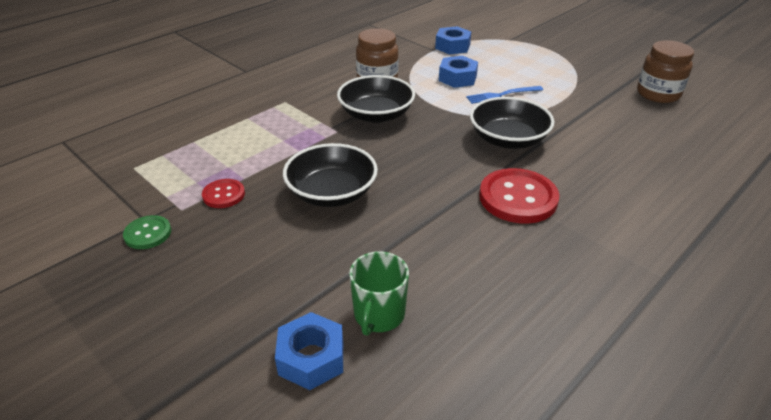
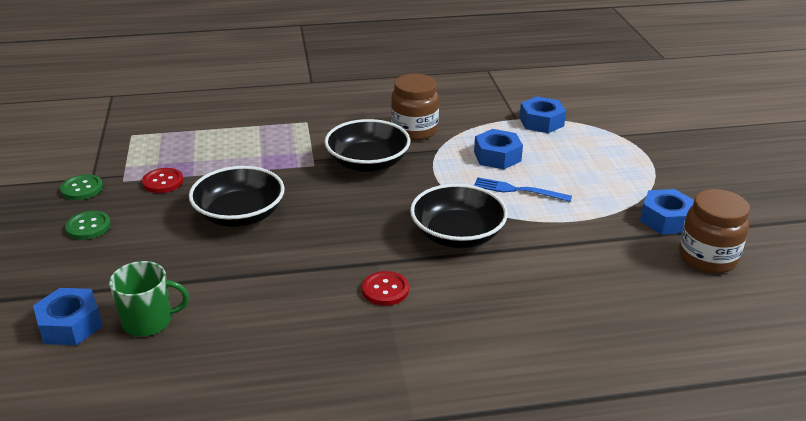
camera: 35 degrees right, 5 degrees down
(203, 264) = (88, 227): none -> green button
(379, 315) = (149, 321): green mug -> green mug turned 150 degrees counterclockwise
(518, 198) = (385, 290): red button -> red button, size x0.54
(606, 80) = (666, 219): none -> blue nut

